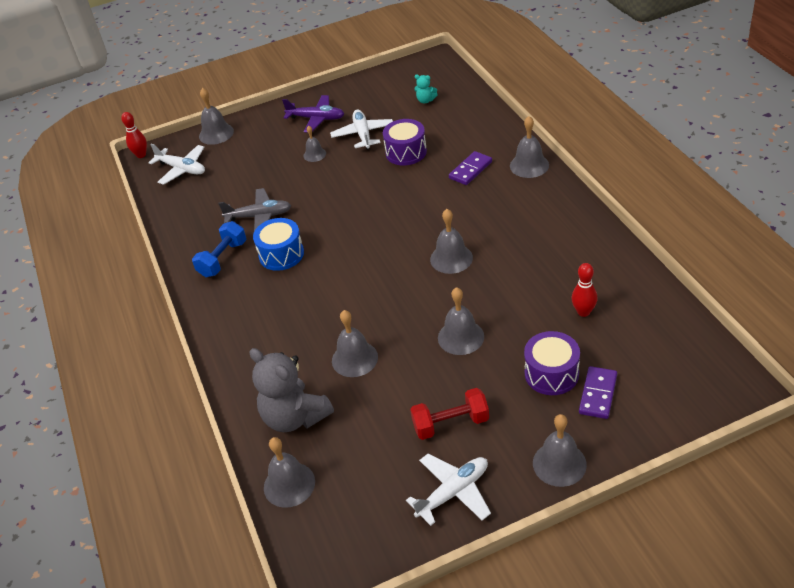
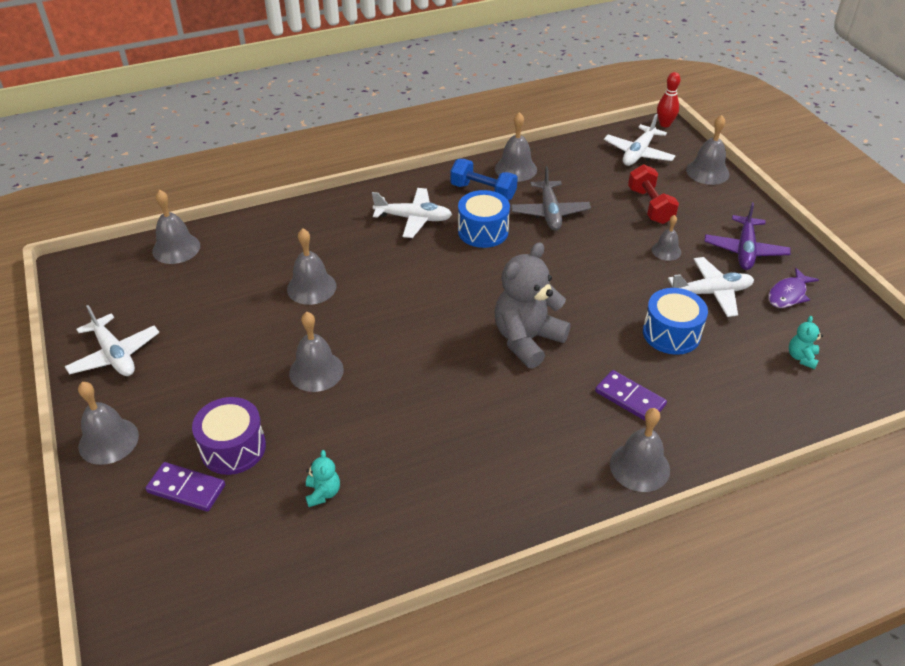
camera: 85 degrees right, 0 degrees up
(258, 301) = (413, 218): none -> white plane
(295, 417) = (251, 249): grey teddy bear -> grey teddy bear (527, 340)
(365, 102) = (788, 294): none -> purple fish
(406, 152) = (671, 333): purple drum -> blue drum
(451, 258) = (450, 369): grey bell -> grey bell (515, 169)
(451, 424) = (197, 357): red dumbbell -> red dumbbell (650, 206)
(583, 312) = (323, 493): red bowling pin -> turquoise teddy bear

